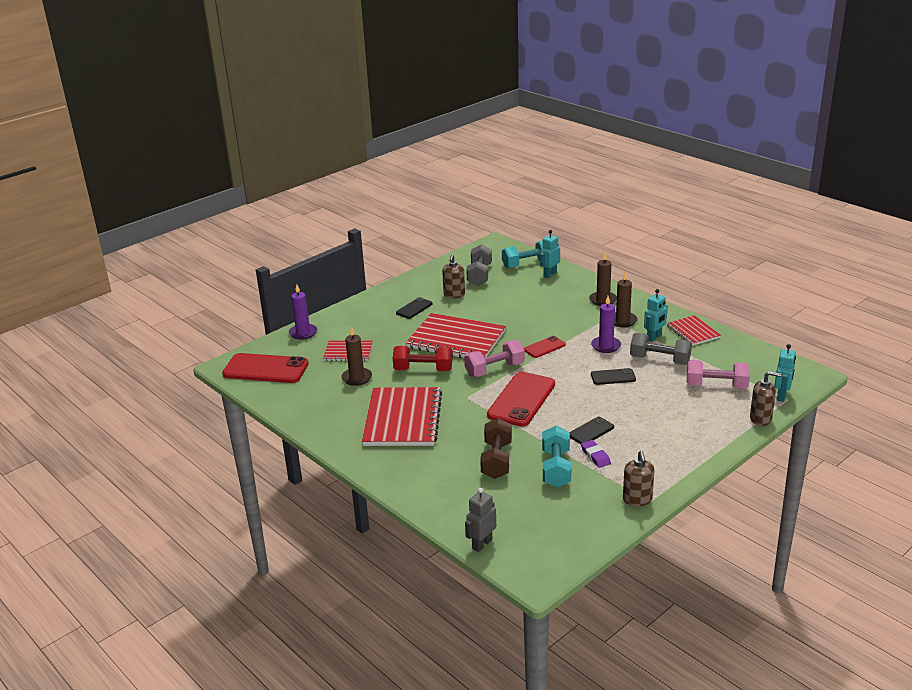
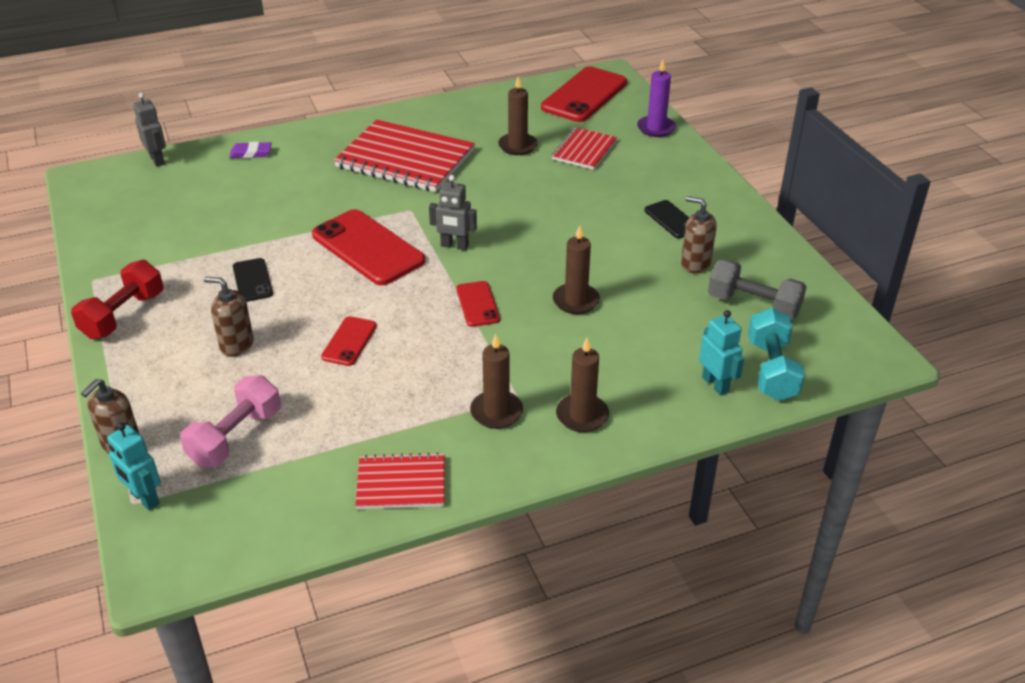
camera: 110 degrees right, 10 degrees up
(423, 370) = (499, 193): red dumbbell -> red dumbbell (123, 315)
(456, 340) = (556, 234): red notebook -> none
(494, 370) = (454, 246): pink dumbbell -> grey robot
(496, 460) = (270, 199): brown dumbbell -> none
(516, 320) = (576, 301): none -> brown candle
(556, 468) = (214, 234): turquoise dumbbell -> none
(595, 456) = (205, 268): purple eraser -> purple eraser (251, 153)
(606, 346) = (435, 365): purple candle -> none
(613, 377) = (349, 341): black phone -> red phone
(637, 499) = (104, 271): brown soap dispenser -> brown soap dispenser (236, 345)
(654, 337) = (418, 427): turquoise robot -> none
(660, 360) = (352, 406): grey dumbbell -> none

